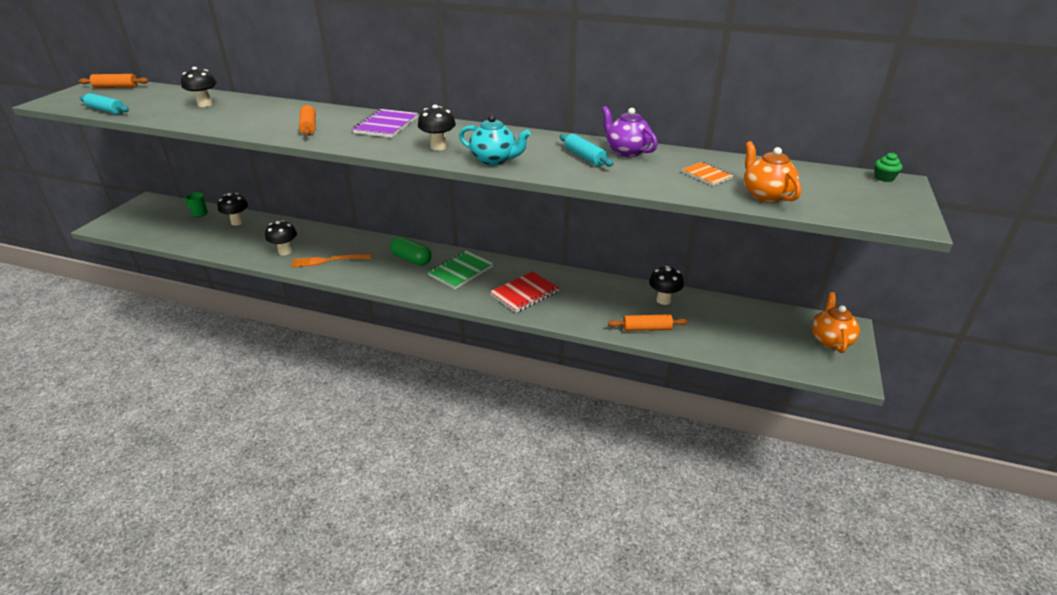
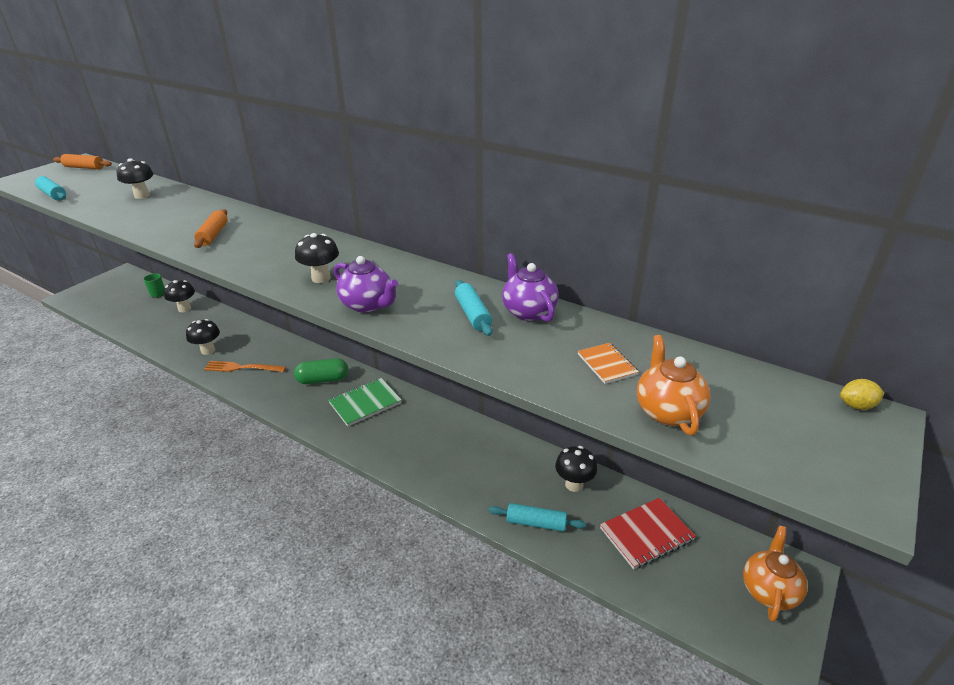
camera: 15 degrees right, 0 degrees up
(386, 125) = (289, 241): purple notebook -> none
(411, 259) = (323, 380): green capsule -> green capsule turned 60 degrees counterclockwise
(494, 160) = (367, 305): turquoise teapot -> purple teapot
(525, 293) = (419, 445): red notebook -> red notebook (646, 534)
(647, 328) = (536, 523): orange rolling pin -> turquoise rolling pin
(884, 178) = (856, 406): green cupcake -> yellow lemon

